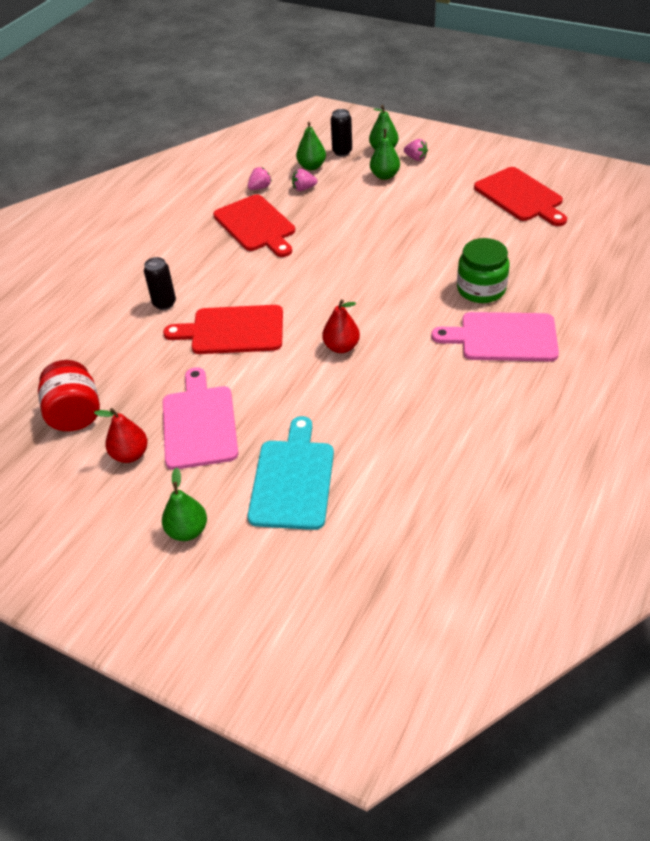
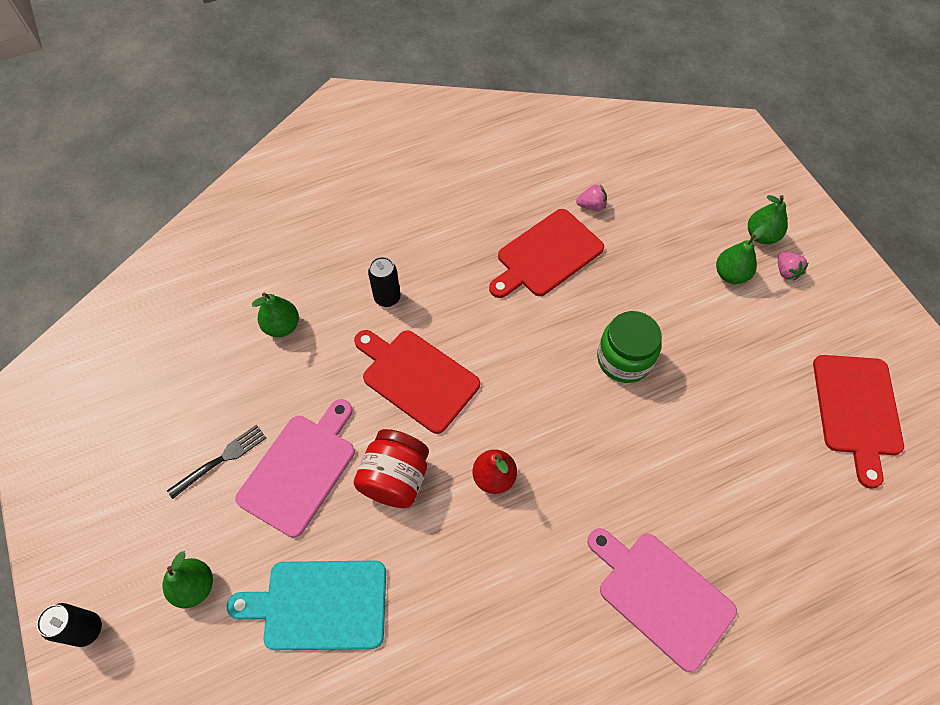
camera: 35 degrees right, 15 degrees up
(75, 414) = (218, 376): red jar -> red jar (395, 479)
(130, 454) = (221, 459): red pear -> black fork
(256, 225) = (546, 255): red cutting board -> red cutting board turned 45 degrees clockwise
(292, 479) = (319, 605): turquoise cutting board -> turquoise cutting board turned 135 degrees counterclockwise
(303, 188) = (632, 236): pink strawberry -> none
(311, 166) = (666, 210): green pear -> green pear (282, 326)
(342, 152) = (714, 210): black can -> black can (87, 629)
(481, 289) = (695, 510): green jar -> green jar (624, 359)

